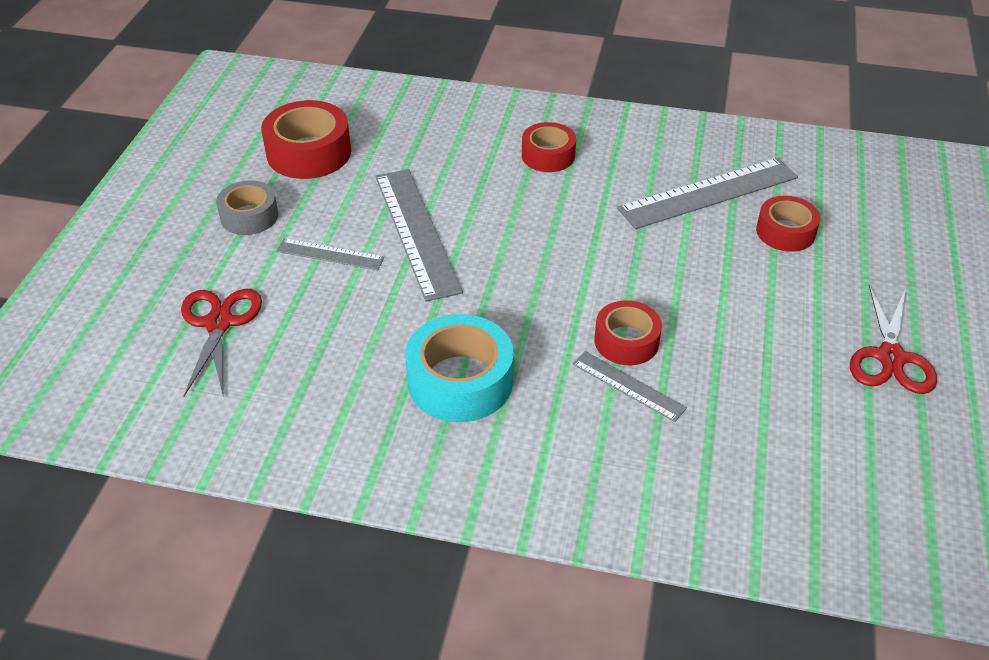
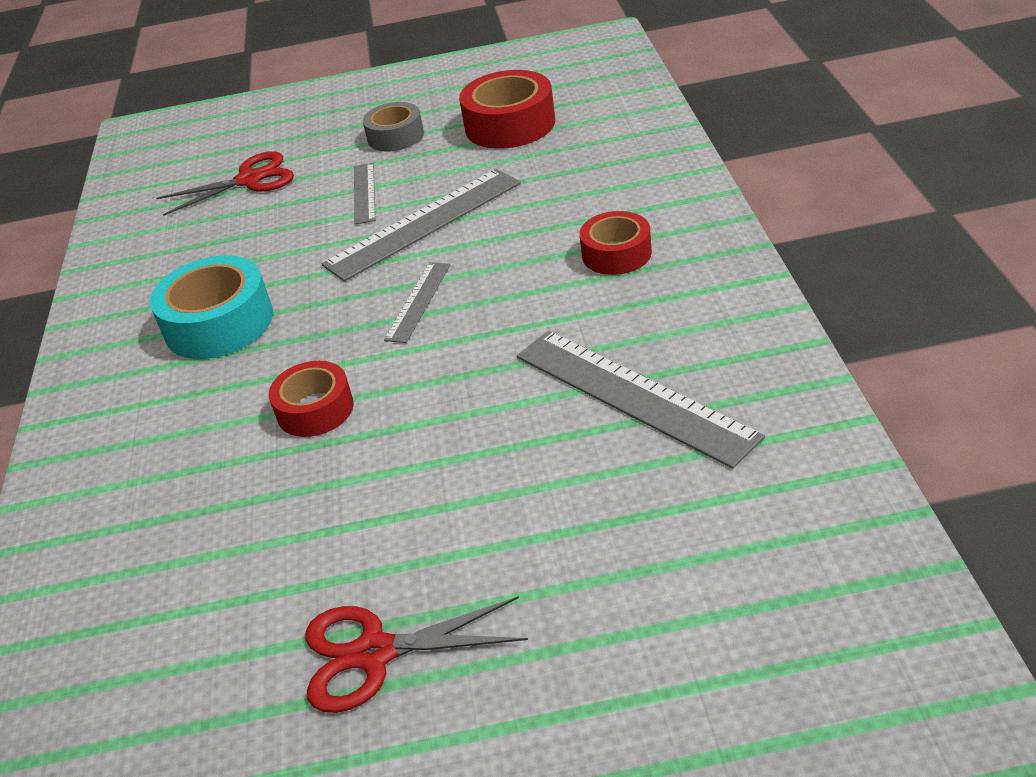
camera: 75 degrees right, 5 degrees down
(628, 386) = (245, 431): grey ruler -> grey ruler (418, 301)
(785, 232) = (594, 487): red tape -> none

